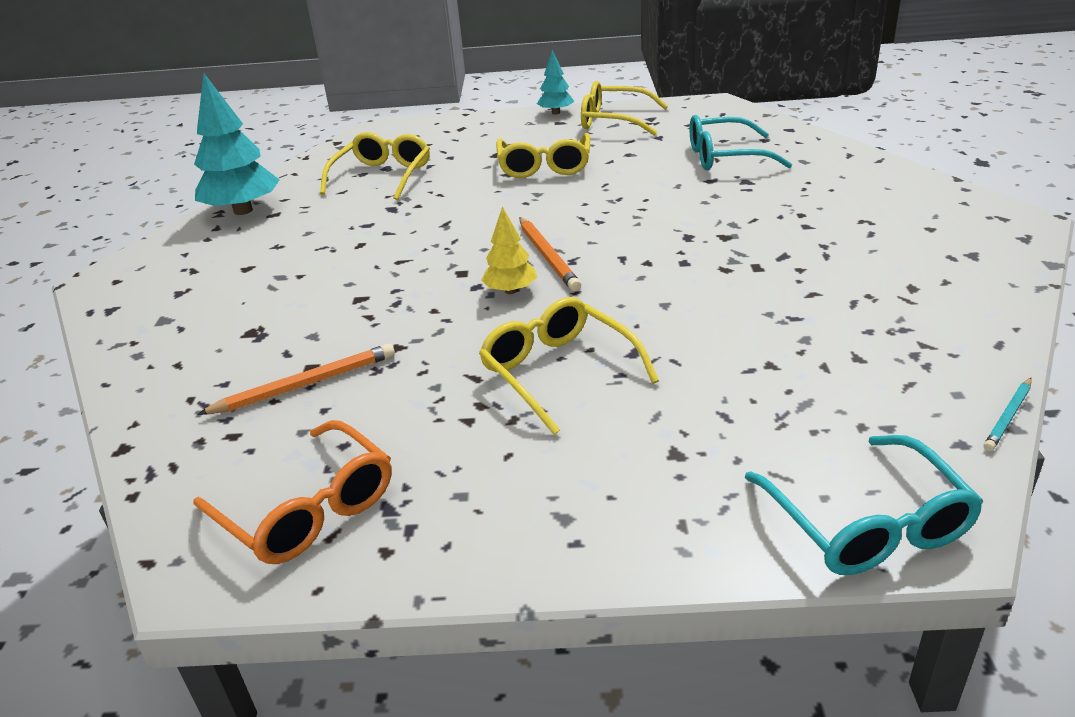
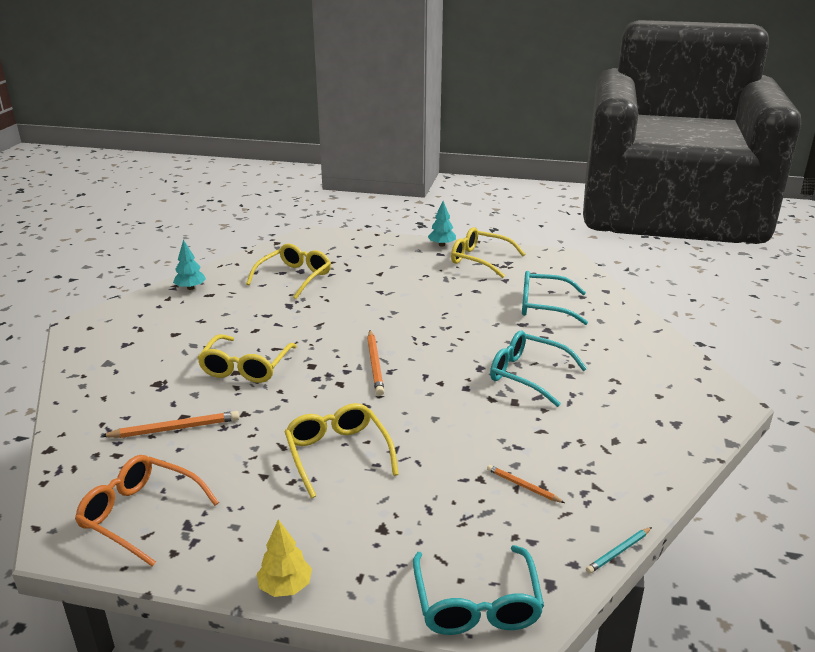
camera: 10 degrees right, 5 degrees down
(243, 210) = (190, 288): turquoise tree -> turquoise tree, size x0.54
(308, 509) = (140, 515): orange glasses -> orange glasses turned 150 degrees clockwise
(510, 291) = (337, 386): yellow tree -> yellow tree (285, 586)
(544, 166) = (410, 290): yellow glasses -> yellow glasses (246, 367)
(753, 234) = (527, 375): none -> turquoise glasses
(832, 362) = (523, 486): none -> orange pencil

